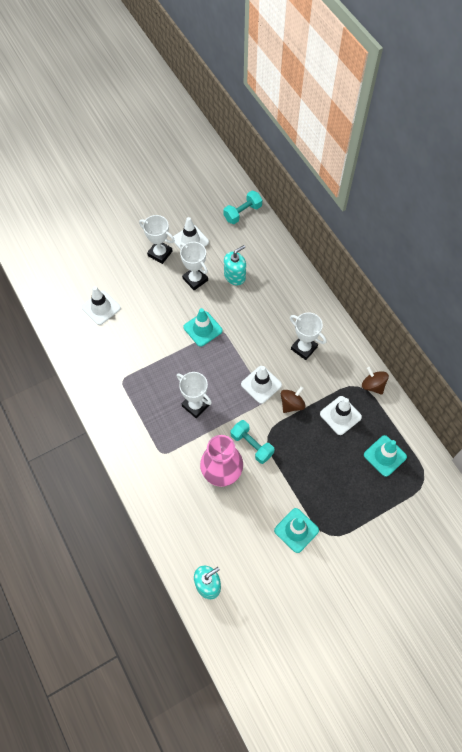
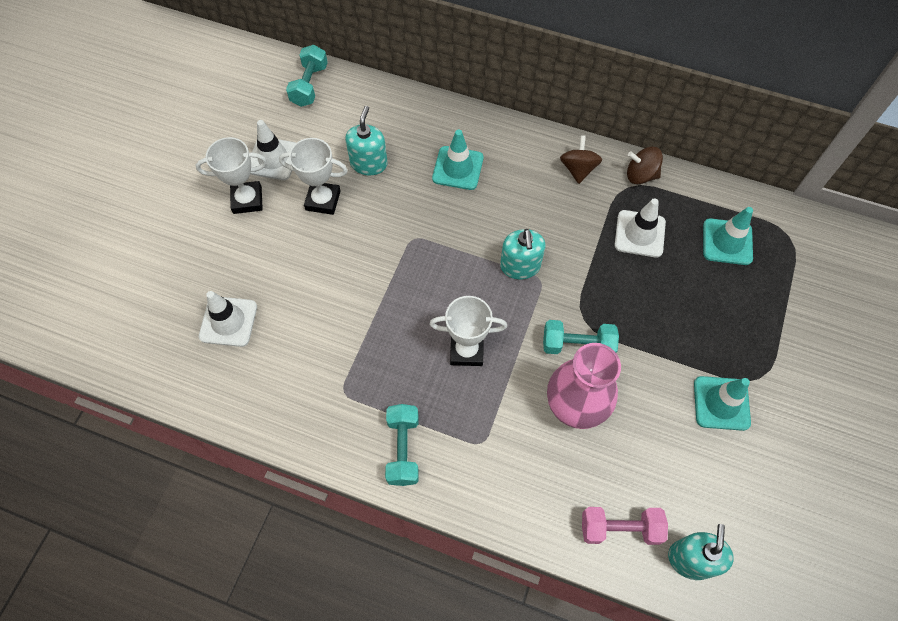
camera: 40 degrees left, 0 degrees up
(125, 427) = (403, 449): none -> turquoise dumbbell
(188, 543) = (620, 528): none -> pink dumbbell
(203, 329) = (388, 252): turquoise traffic cone -> turquoise traffic cone (458, 168)
(261, 384) = (520, 266): white traffic cone -> turquoise soap dispenser
(292, 404) = (576, 262): brown spinning top -> brown spinning top (578, 169)
(304, 348) = (528, 189): white trophy -> none

